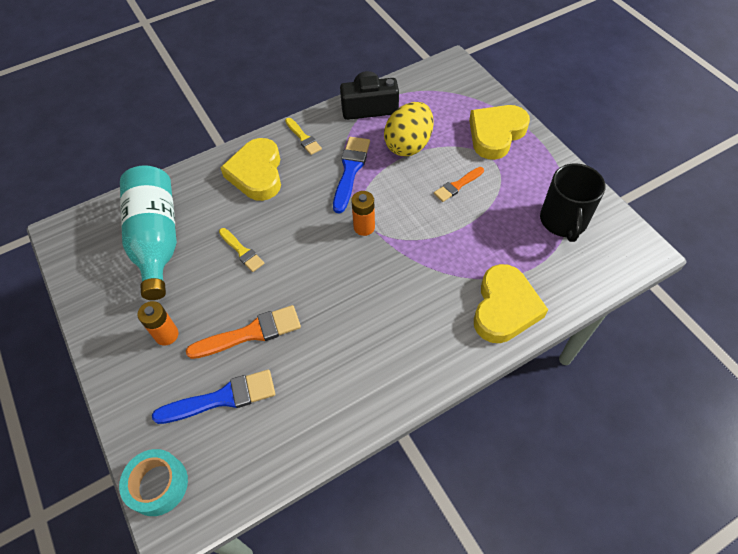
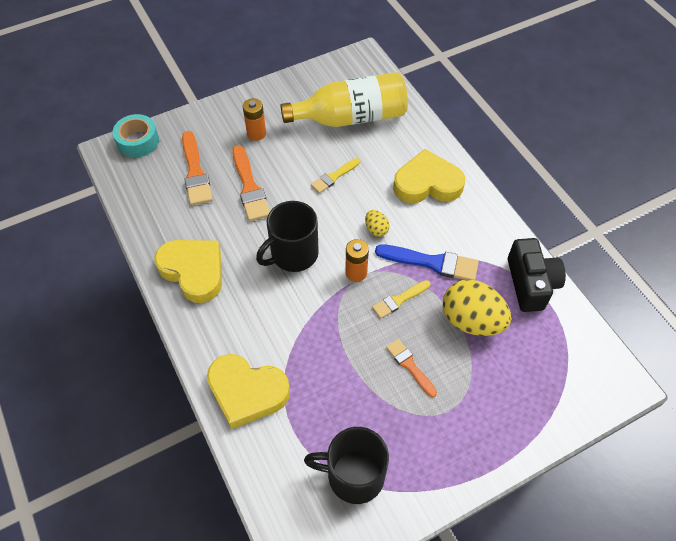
camera: 90 degrees right, 0 degrees up
(157, 239) = (351, 117): turquoise bottle -> yellow bottle
(222, 398) = (195, 172): blue brush -> orange brush
(303, 138) = (478, 221): yellow brush -> yellow brush (399, 300)
(312, 212) = (376, 229): none -> yellow egg
(343, 282) = (293, 254): none -> black mug
(496, 134) = (493, 420): yellow heart -> yellow heart (193, 271)

